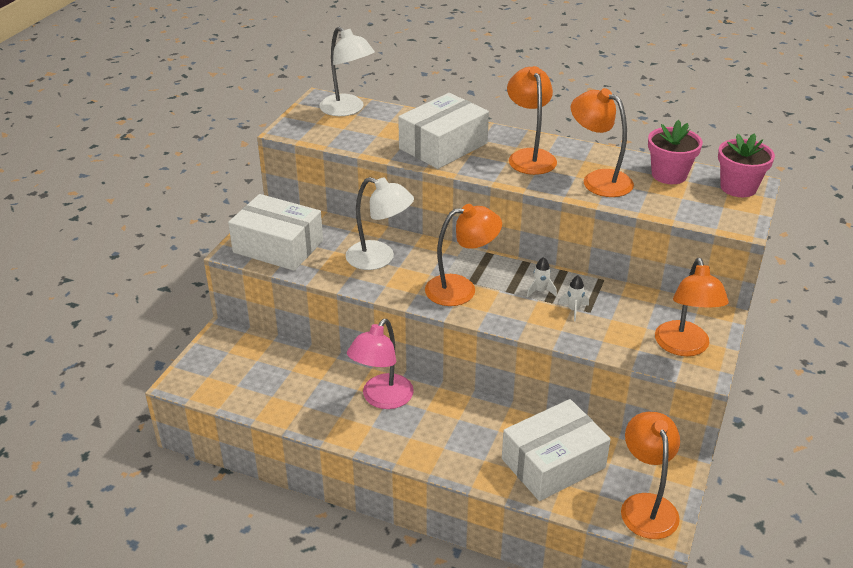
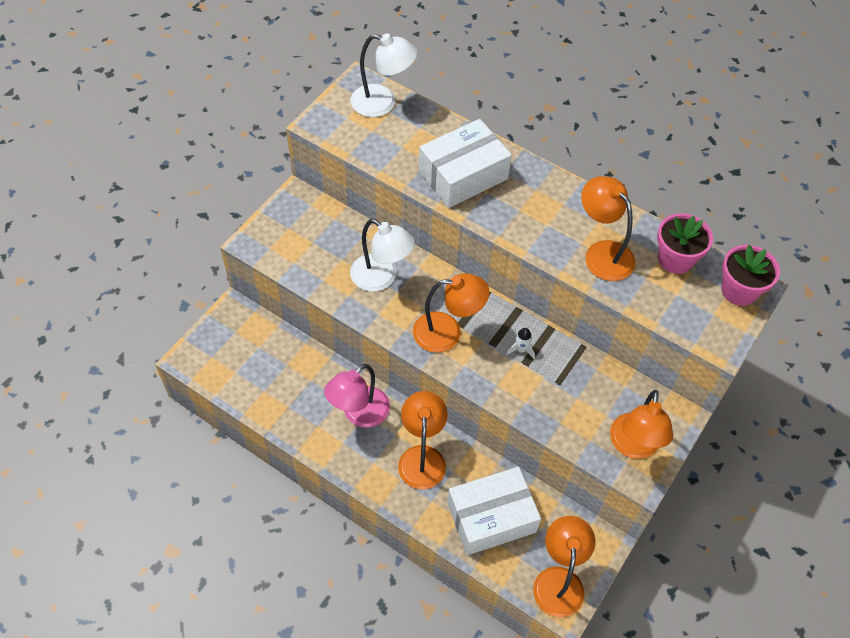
camera: 10 degrees right, 20 degrees up
(278, 246) = (291, 244): white box -> none
(347, 110) = (382, 103): white lamp -> white lamp turned 45 degrees counterclockwise
(529, 156) = (544, 206): orange lamp -> orange lamp (422, 457)
(573, 310) = (545, 379): white rocket -> none

